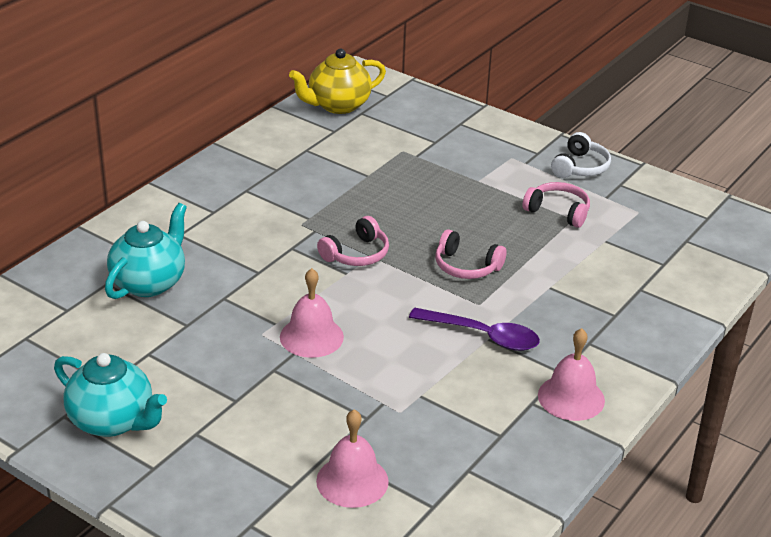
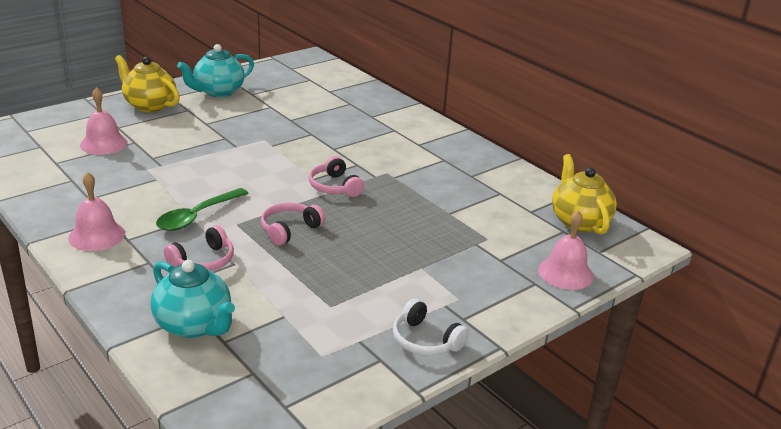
camera: 105 degrees right, 5 degrees down
(149, 283) = (342, 114): turquoise teapot -> turquoise teapot (194, 325)
(197, 481) = (149, 105): none -> yellow teapot
(311, 336) = (248, 154): pink bell -> pink bell (565, 273)
(482, 336) = (197, 216): purple spoon -> green spoon
(558, 211) = (347, 301): pink headphones -> pink headphones (203, 261)

